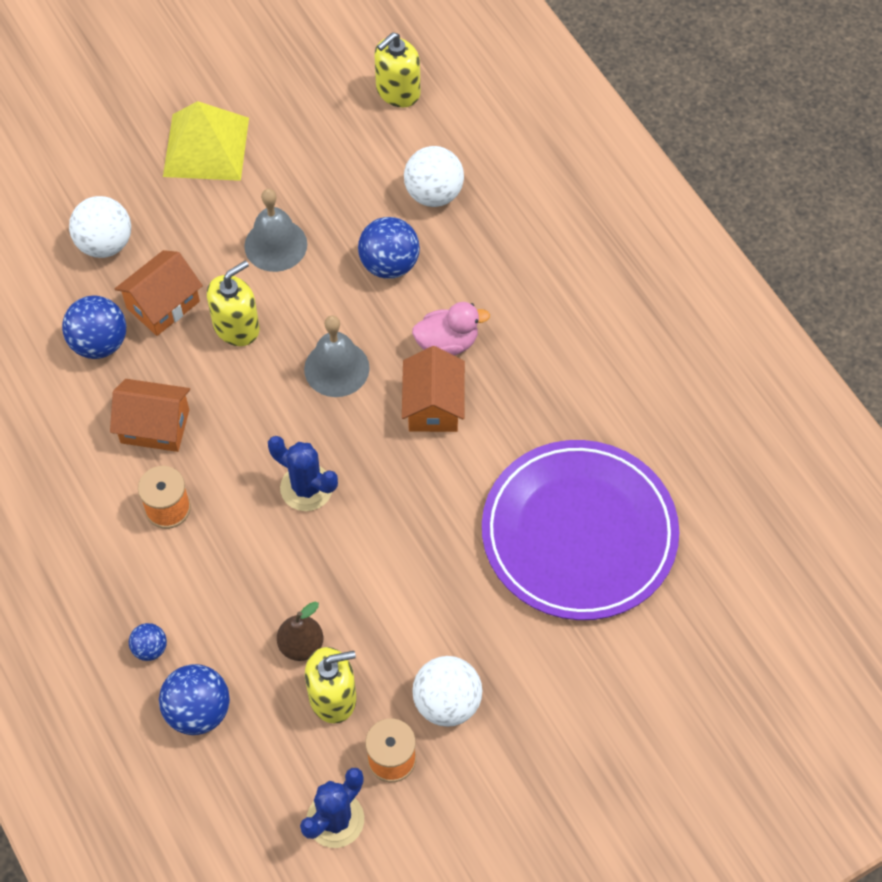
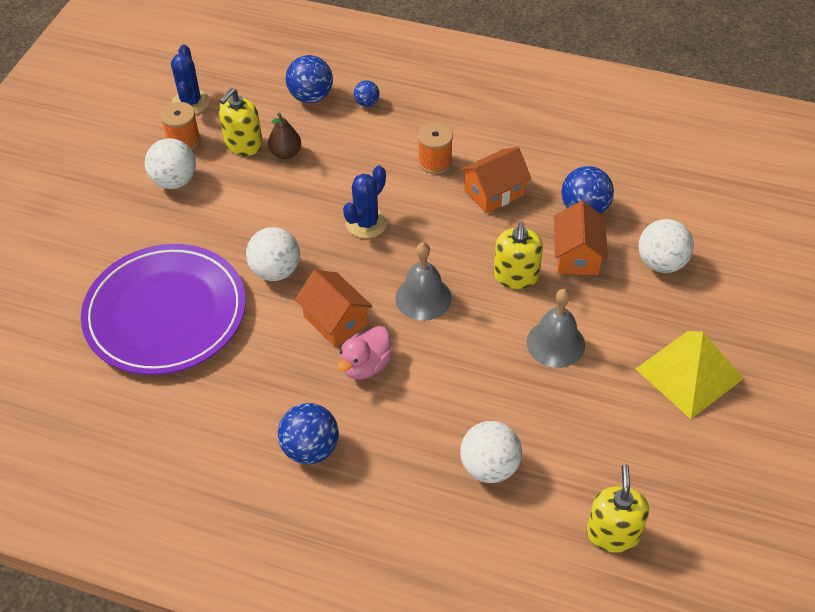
camera: 140 degrees right, 10 degrees down
(306, 488) = (366, 223): blue cactus -> blue cactus turned 45 degrees counterclockwise
(389, 264) = (463, 389): blue ball -> blue ball (310, 449)
(440, 500) = (276, 271): none -> white ball

